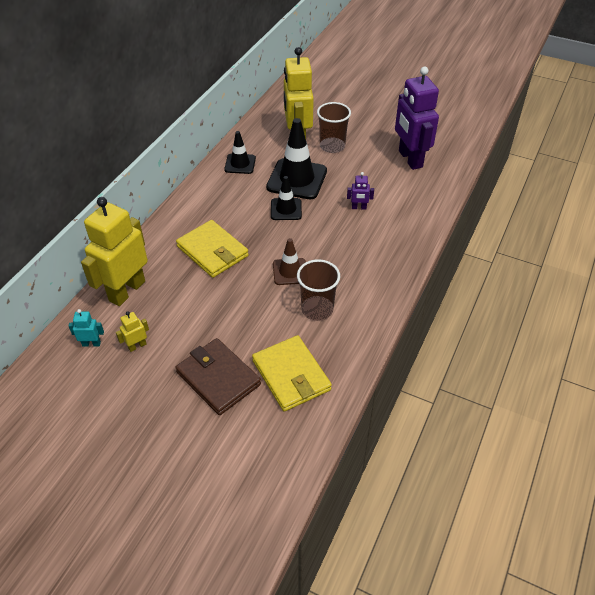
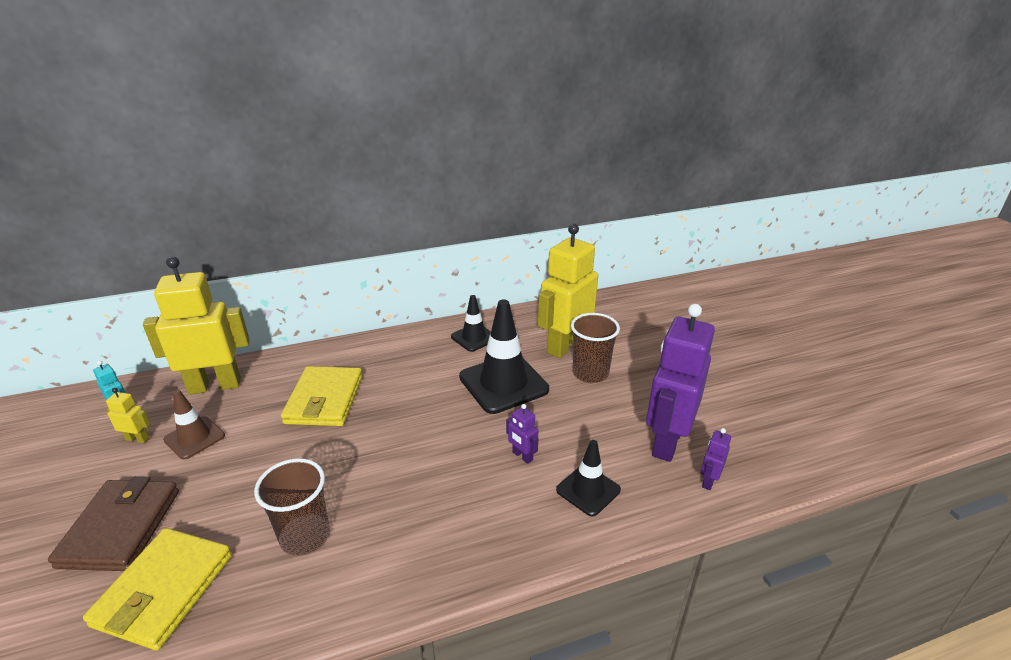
camera: 45 degrees right, 15 degrees down
(286, 209) = (447, 406): black traffic cone -> black traffic cone (588, 490)
(290, 272) = (349, 472): brown traffic cone -> brown traffic cone (194, 438)
(446, 165) = (708, 481): none -> purple robot

